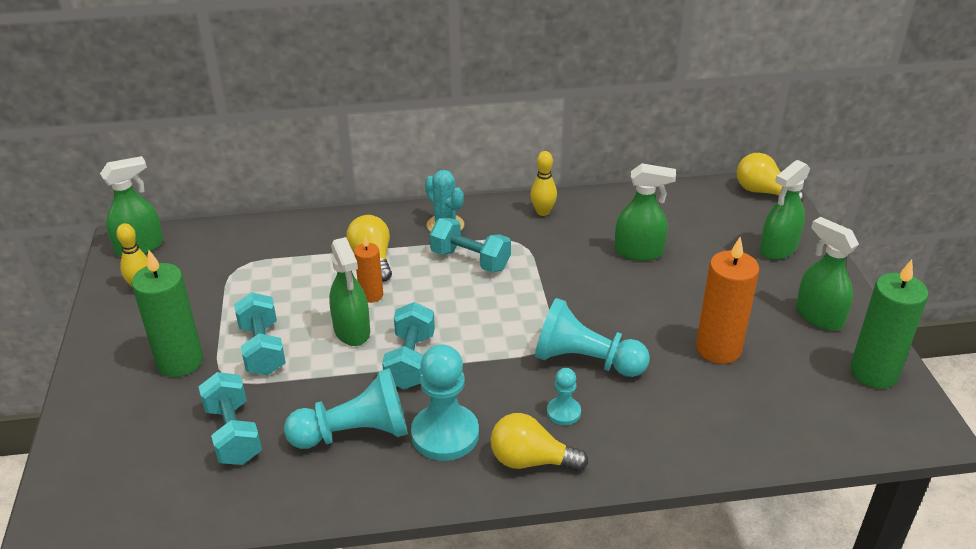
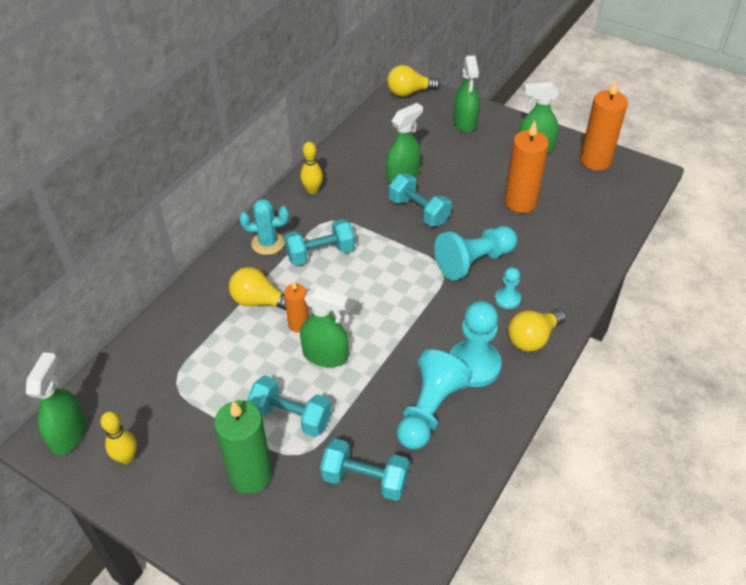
camera: 50 degrees left, 10 degrees up
(410, 361) = (389, 342): turquoise dumbbell -> turquoise dumbbell (419, 211)
(873, 373) = (595, 161): green candle -> orange candle

